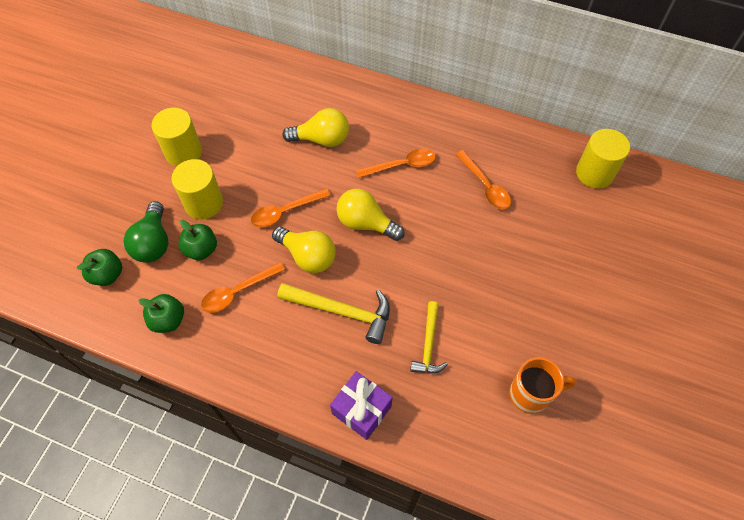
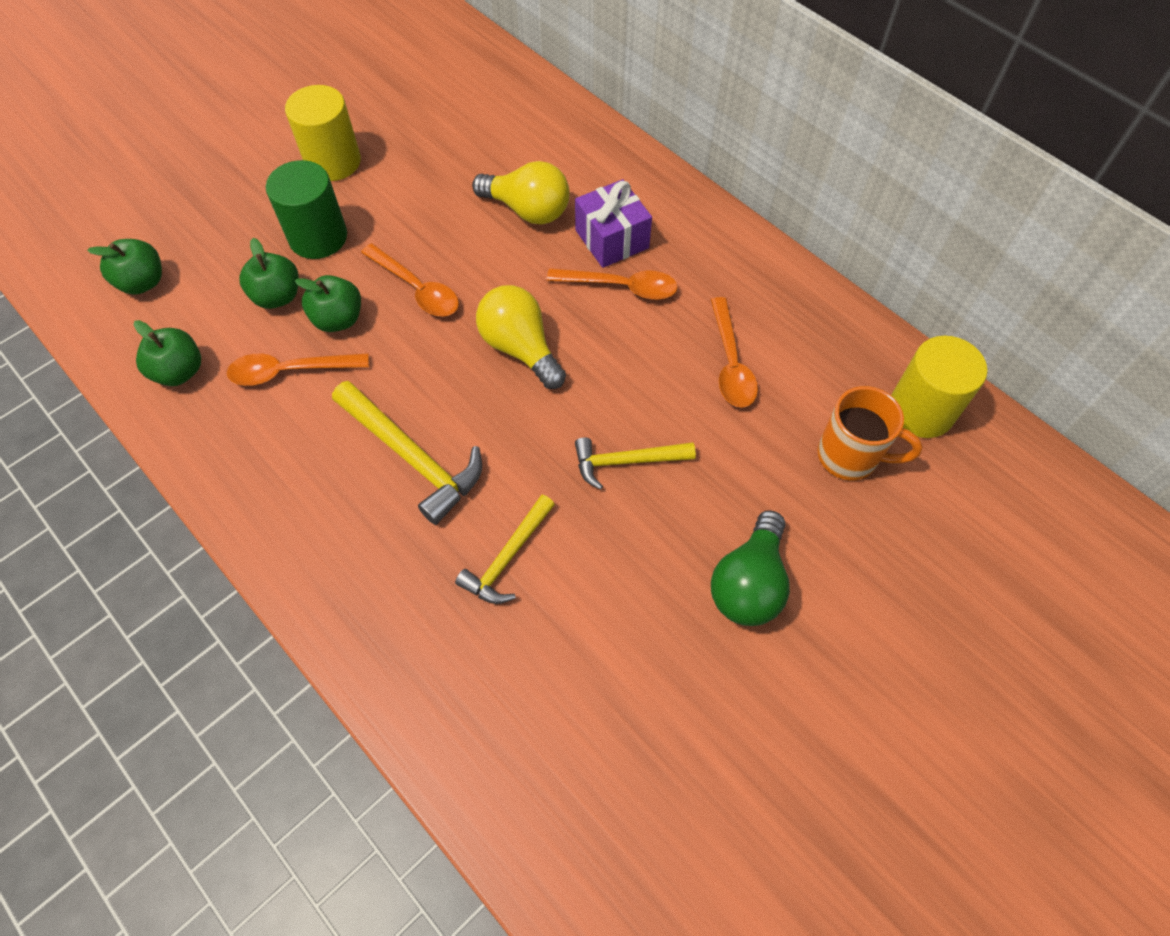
camera: 25 degrees right, 0 degrees up
(153, 242) = (224, 264): green light bulb -> green light bulb (749, 583)
(204, 203) = (318, 237): yellow cylinder -> green cylinder
(248, 249) = (338, 319): none -> green apple
(285, 212) = (417, 289): orange spoon -> orange spoon turned 135 degrees counterclockwise
(308, 256) = (412, 361): yellow light bulb -> none
(361, 410) = (356, 607): purple gift -> purple gift (612, 239)
(461, 264) = (626, 461): none -> yellow hammer
(531, 394) = (620, 702): orange mug -> orange mug (850, 456)

